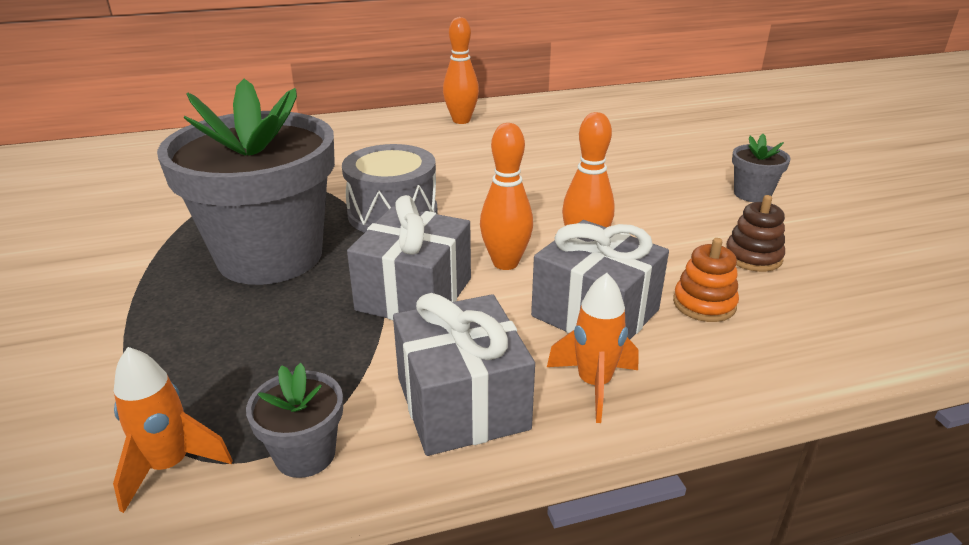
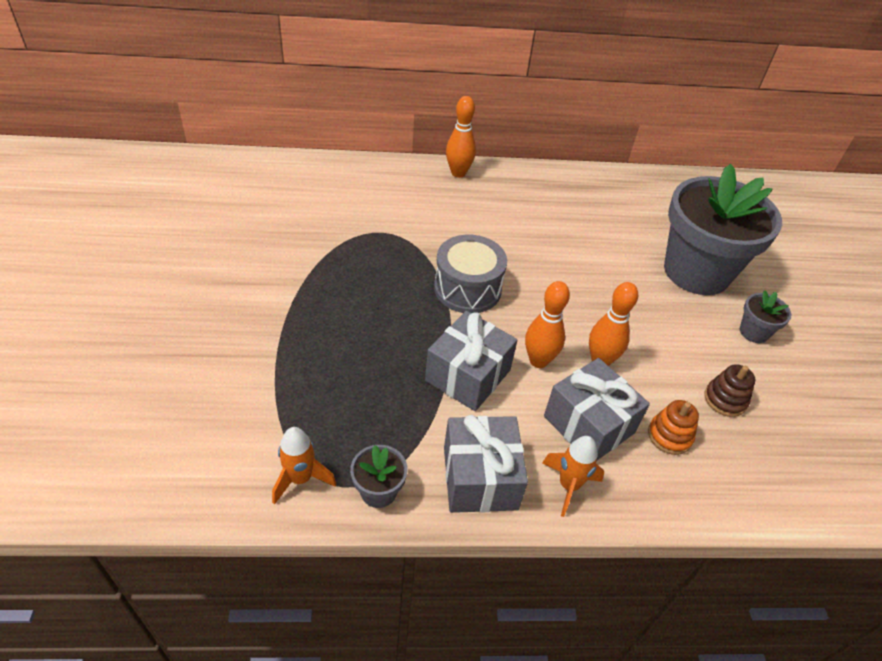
camera: 10 degrees right, 15 degrees up
(270, 256) = (374, 313): grey flower pot -> grey flower pot (696, 271)
(461, 120) = (543, 188): orange bowling pin -> orange bowling pin (458, 173)

